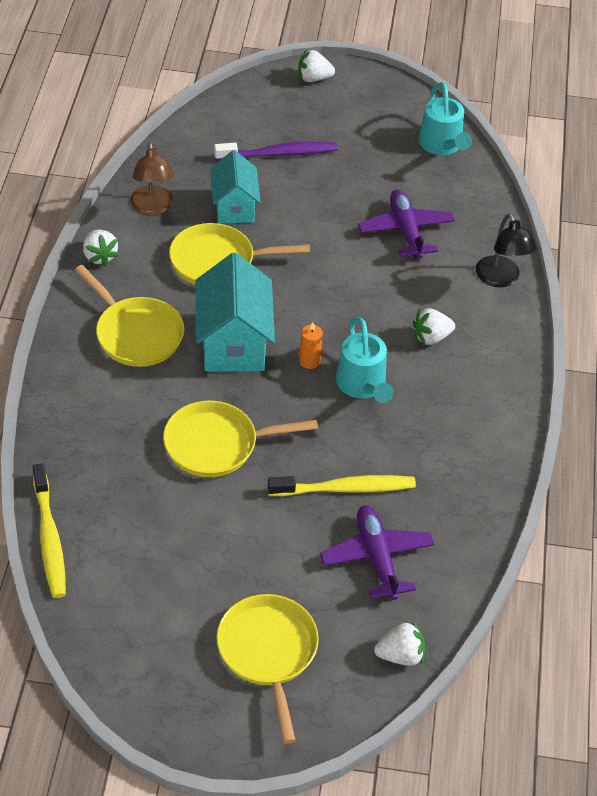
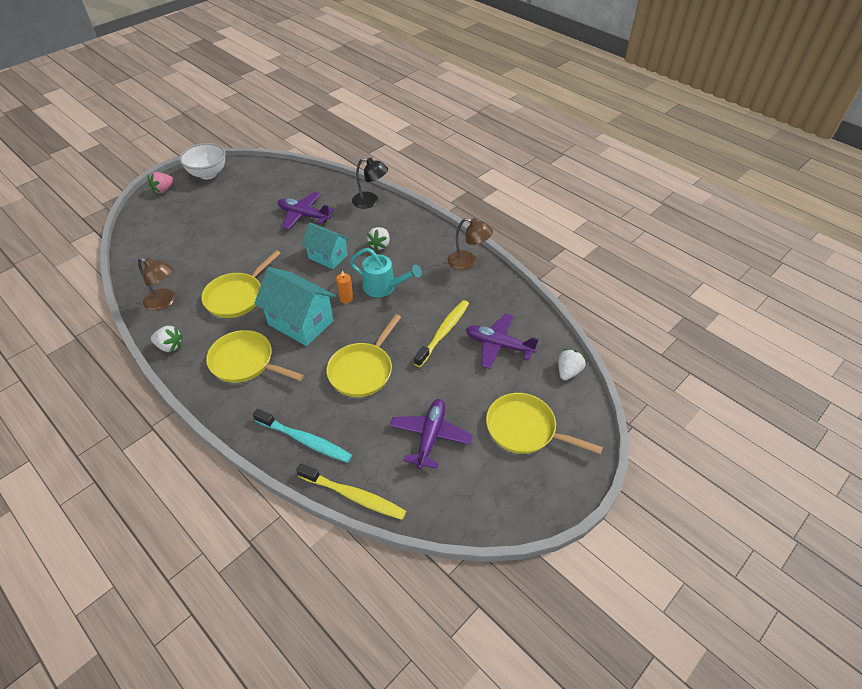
camera: 50 degrees left, 0 degrees up
(82, 452) = (305, 440): none -> turquoise toothbrush
(136, 334) = (246, 362): yellow pan -> yellow pan turned 150 degrees counterclockwise
(179, 563) = (430, 436): none -> purple plane
(234, 207) = (208, 268): turquoise house -> turquoise house (328, 256)
(279, 154) = (195, 230): purple toothbrush -> none
(313, 78) = (163, 190): white strawberry -> pink strawberry
(382, 95) = (208, 174): none -> white bowl
(442, 145) = (267, 173): turquoise watering can -> none
(492, 447) = (468, 262): none -> brown lamp

